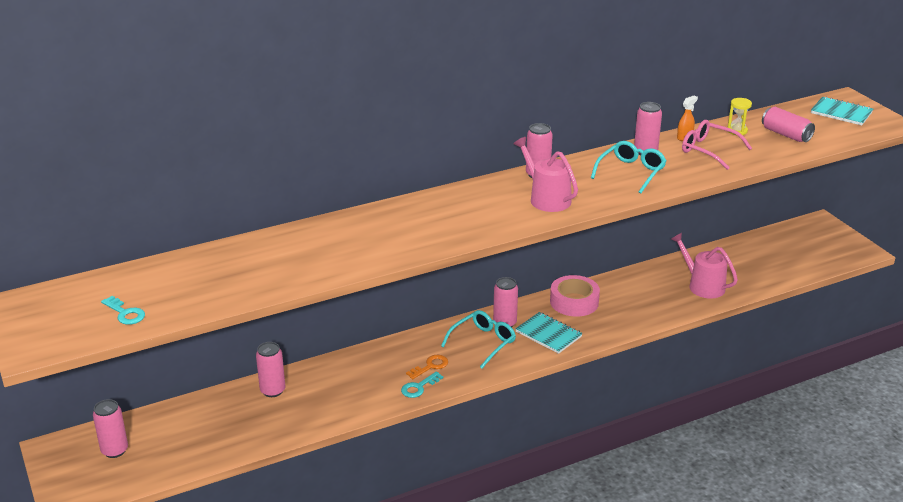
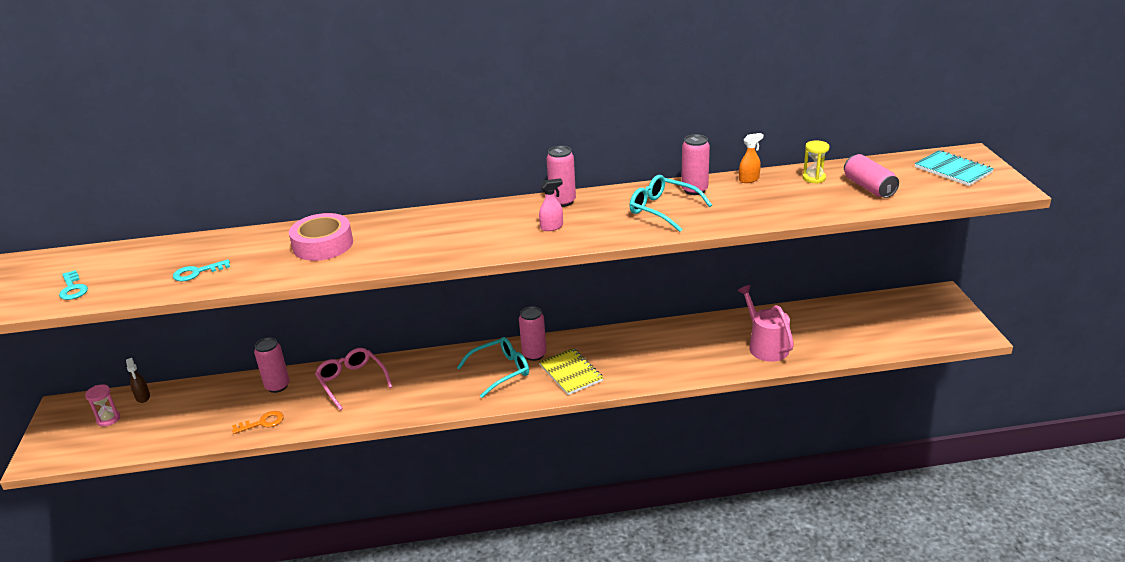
camera: 20 degrees right, 0 degrees up
(115, 450) = (108, 419): pink can -> pink hourglass
(135, 424) = (143, 397): none -> brown spray bottle
(419, 387) = (410, 406): turquoise key -> turquoise key (197, 272)
(430, 366) = (435, 387): orange key -> orange key (262, 423)
(546, 198) = (552, 227): pink watering can -> pink spray bottle
(548, 334) = (571, 373): turquoise notebook -> yellow notebook
(574, 302) = (617, 343): pink tape -> pink tape (323, 245)
(631, 172) = (662, 210): turquoise glasses -> turquoise glasses turned 105 degrees counterclockwise
(708, 150) = (766, 195): pink glasses -> pink glasses (351, 381)

